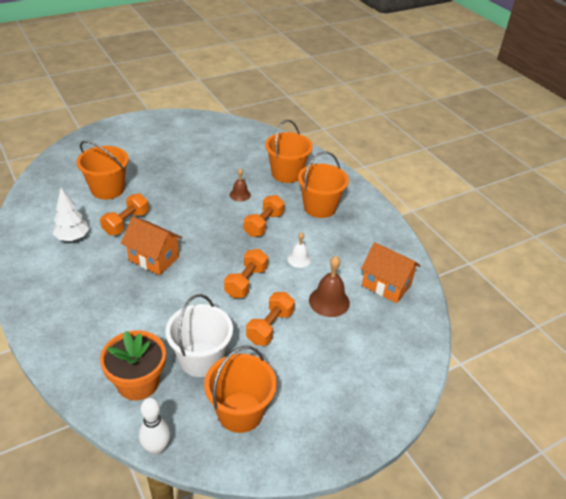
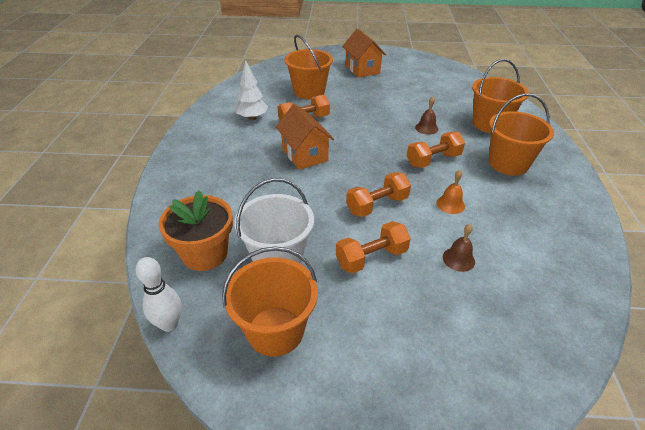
camera: 35 degrees right, 0 degrees up
(299, 259) = (450, 204): white bell -> orange bell
(329, 301) = (458, 259): brown bell -> brown bell, size x0.62
(386, 285) = (546, 270): orange house -> orange house (362, 69)

